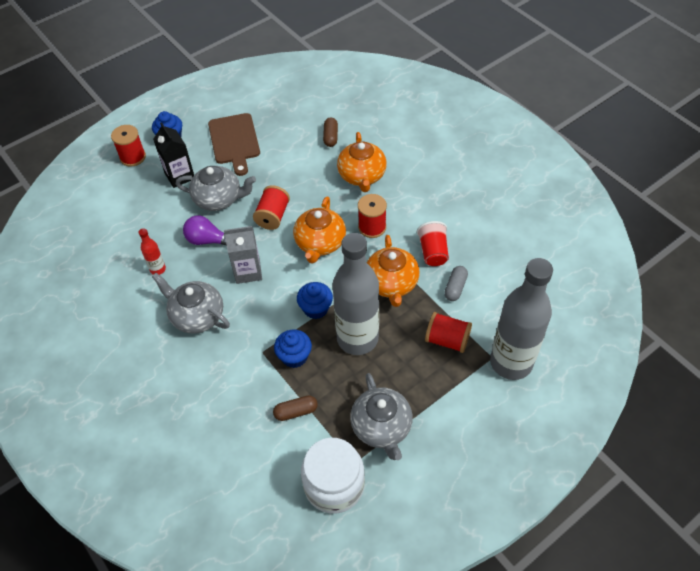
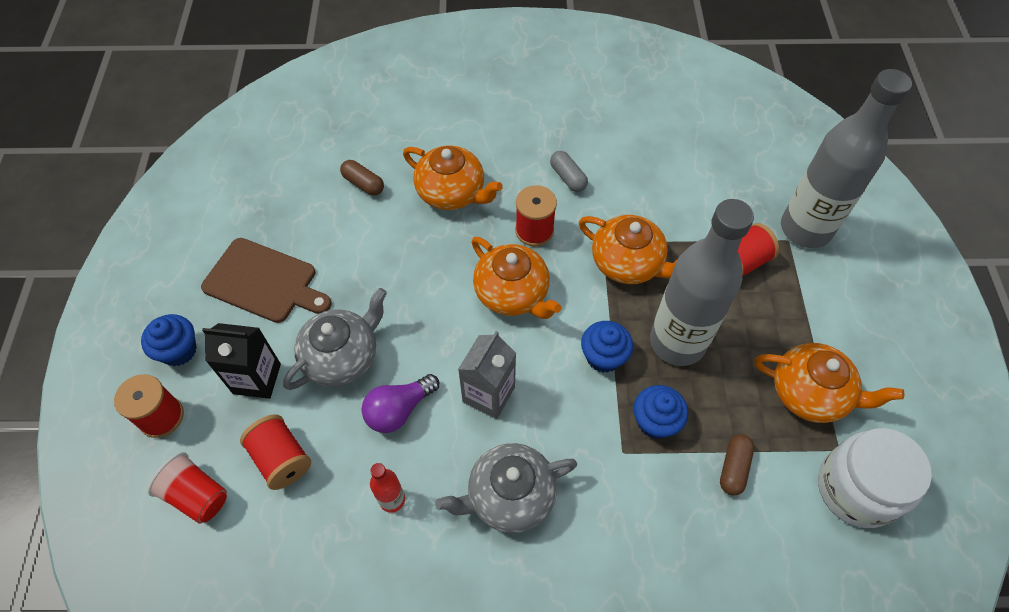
camera: 55 degrees left, 5 degrees up
(273, 216) = (427, 315): red spool -> red spool (281, 459)
(382, 427) = (810, 393): grey teapot -> orange teapot
(433, 252) = (616, 200): red cup -> red cup (197, 495)
(455, 287) = (678, 212): grey capsule -> grey capsule (568, 177)

